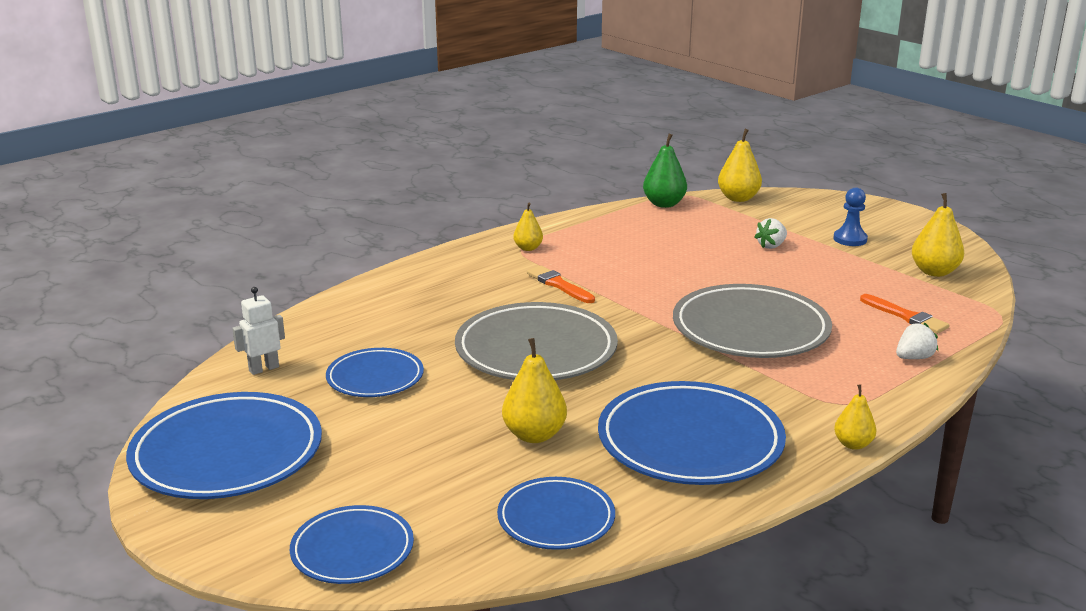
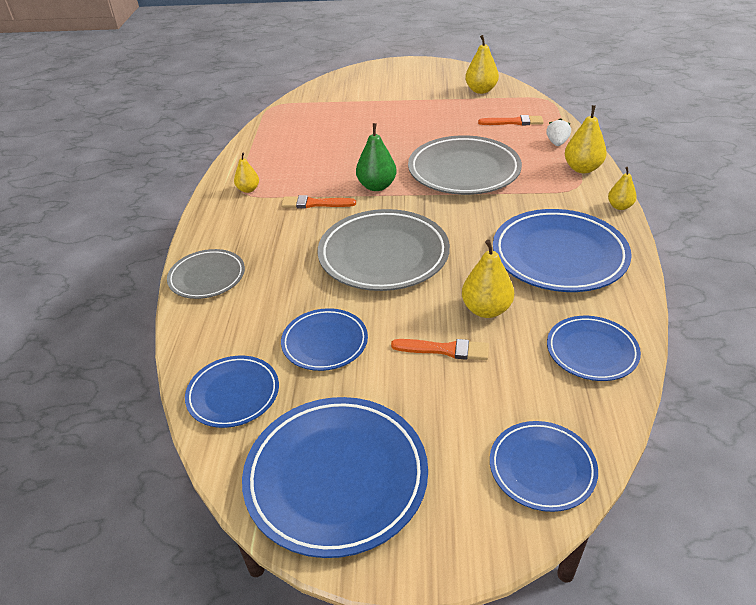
camera: 45 degrees left, 15 degrees up
(264, 369) = (233, 394): white robot -> blue plate
(383, 291) = (207, 277): none -> grey plate
(445, 437) = (444, 350): none -> orange brush
(664, 204) = (276, 117): green pear -> green pear (377, 186)
(738, 198) = (311, 93): yellow pear -> yellow pear (582, 168)
(771, 246) = (382, 114): white strawberry -> none
(850, 239) = (412, 91): blue pawn -> none

